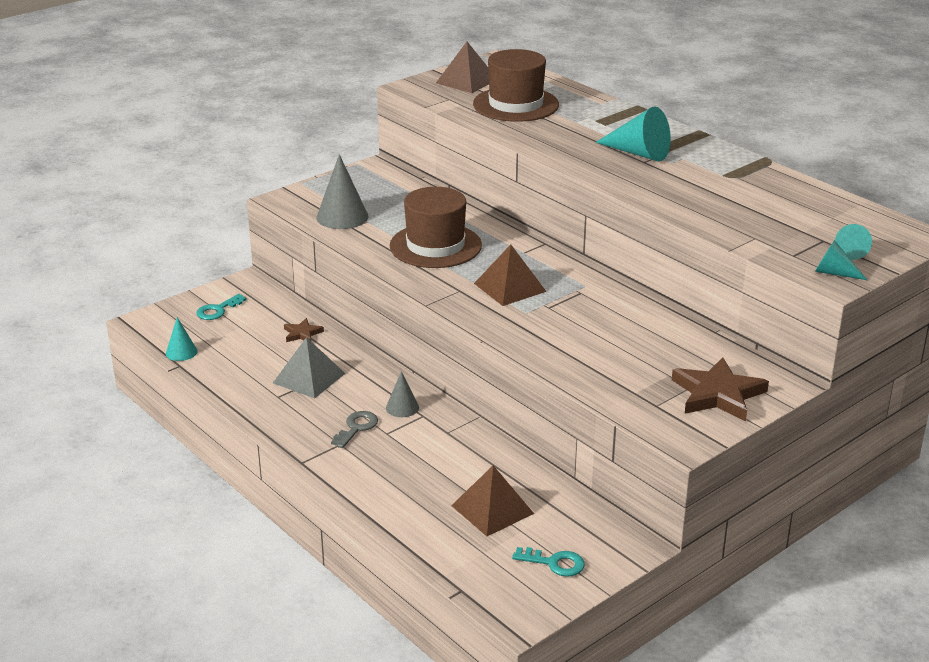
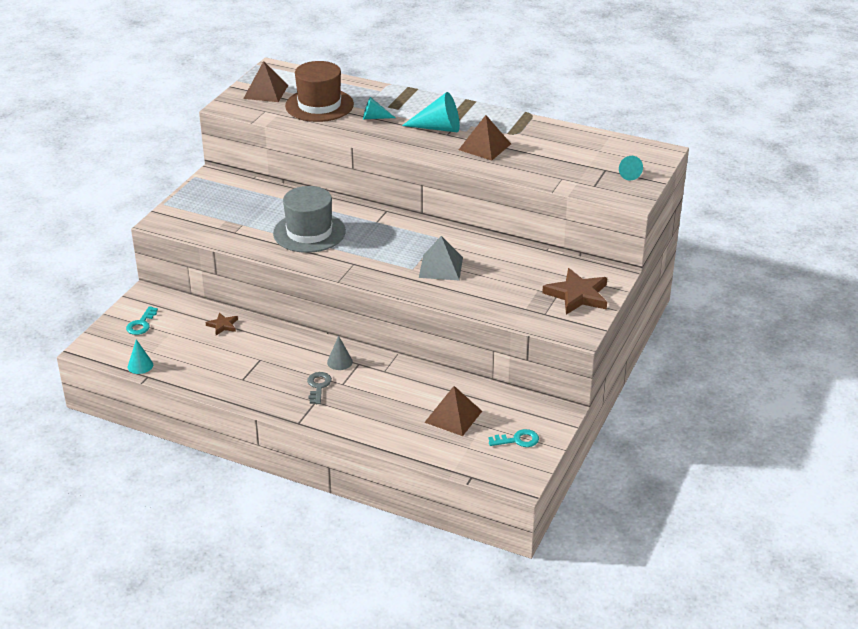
camera: 25 degrees left, 5 degrees up
(309, 378) = (255, 358): grey pyramid -> grey pyramid (441, 267)
(342, 217) = (220, 225): grey cone -> none
(435, 246) = (309, 232): brown hat -> grey hat
(510, 287) = (387, 252): brown pyramid -> brown pyramid (485, 147)
(834, 273) = (627, 193): turquoise cone -> turquoise cone (374, 117)

